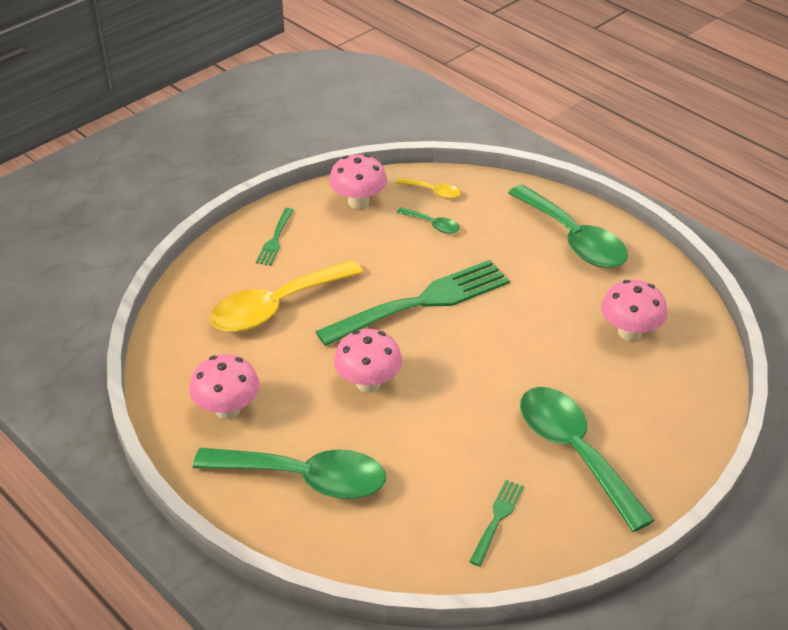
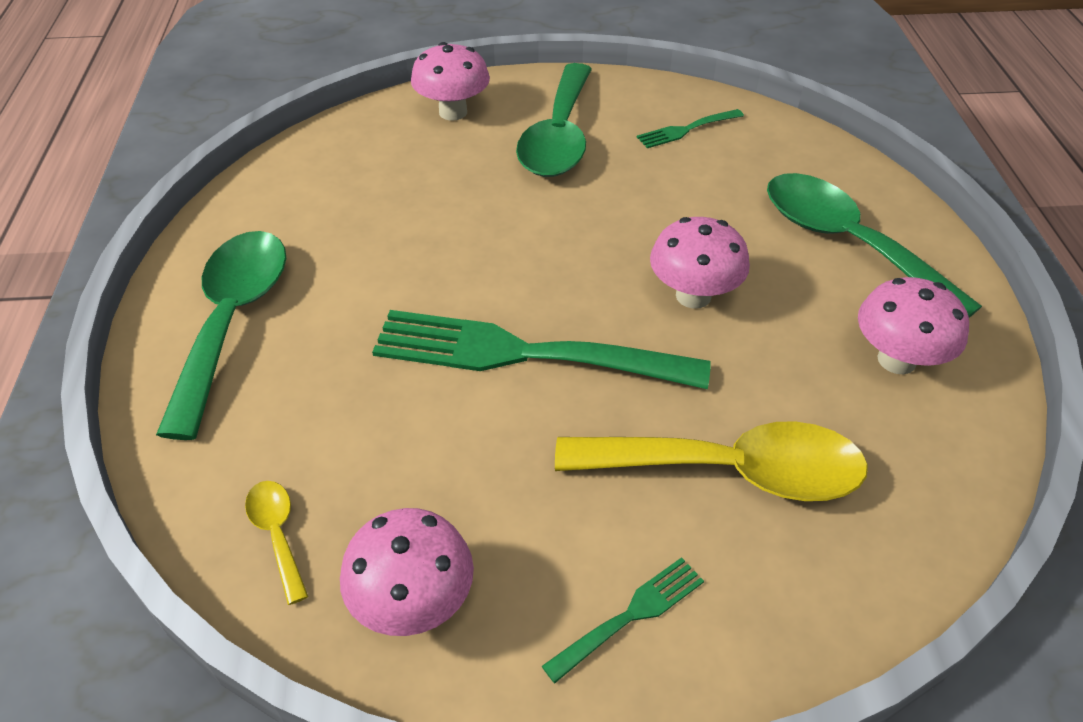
camera: 140 degrees left, 5 degrees up
(433, 225) = (362, 466): green spoon -> none
(629, 332) = (356, 192): pink mushroom -> pink mushroom (453, 112)

